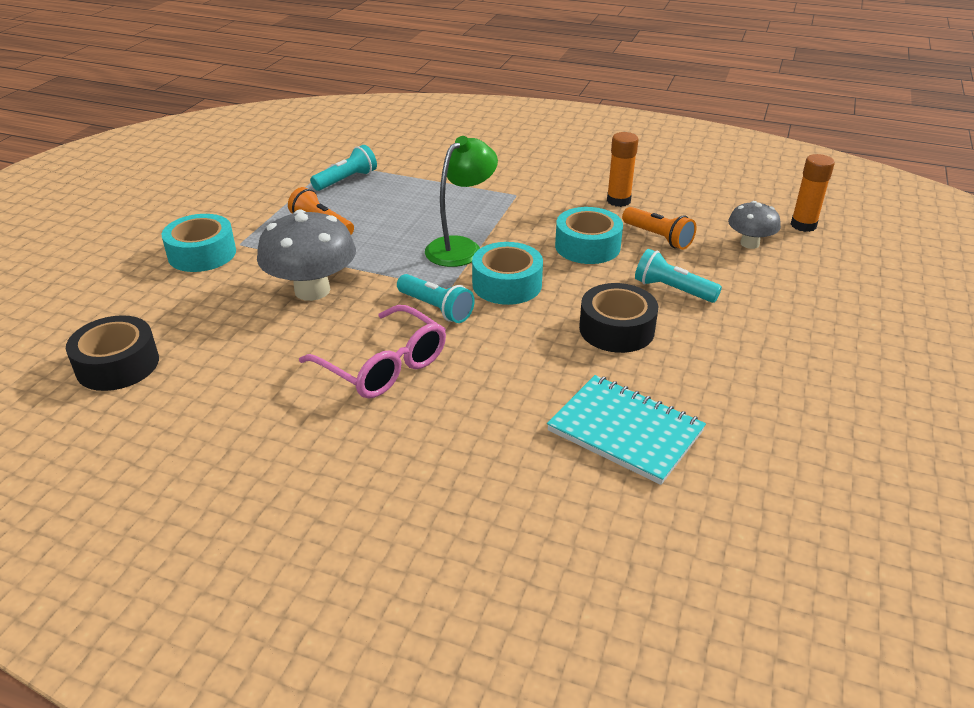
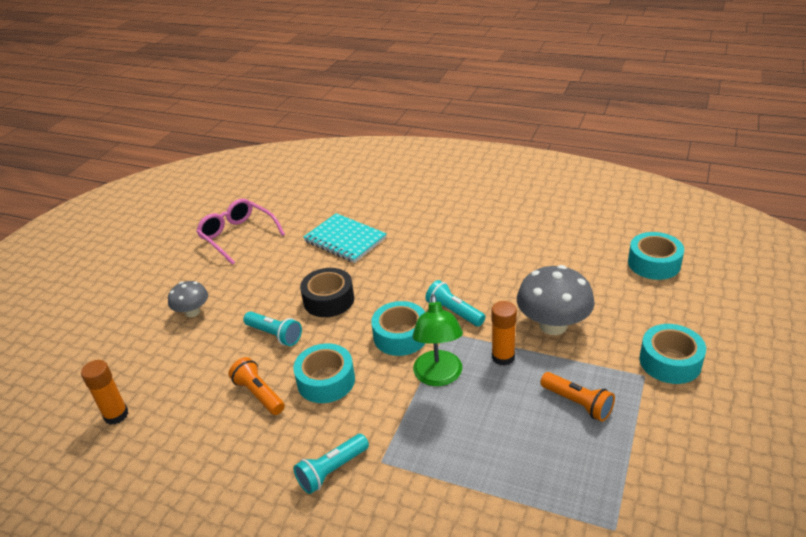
camera: 175 degrees left, 0 degrees up
(117, 365) = (654, 263): black tape -> turquoise tape
(346, 180) = (582, 487): turquoise flashlight -> turquoise flashlight (332, 470)
(383, 365) = (482, 269): pink glasses -> pink glasses (237, 236)
(461, 247) = (438, 377): green lamp -> green lamp turned 45 degrees counterclockwise
(618, 201) = (274, 451): orange glue stick -> orange glue stick (503, 357)
(749, 243) = (182, 388): grey mushroom -> grey mushroom (192, 312)

